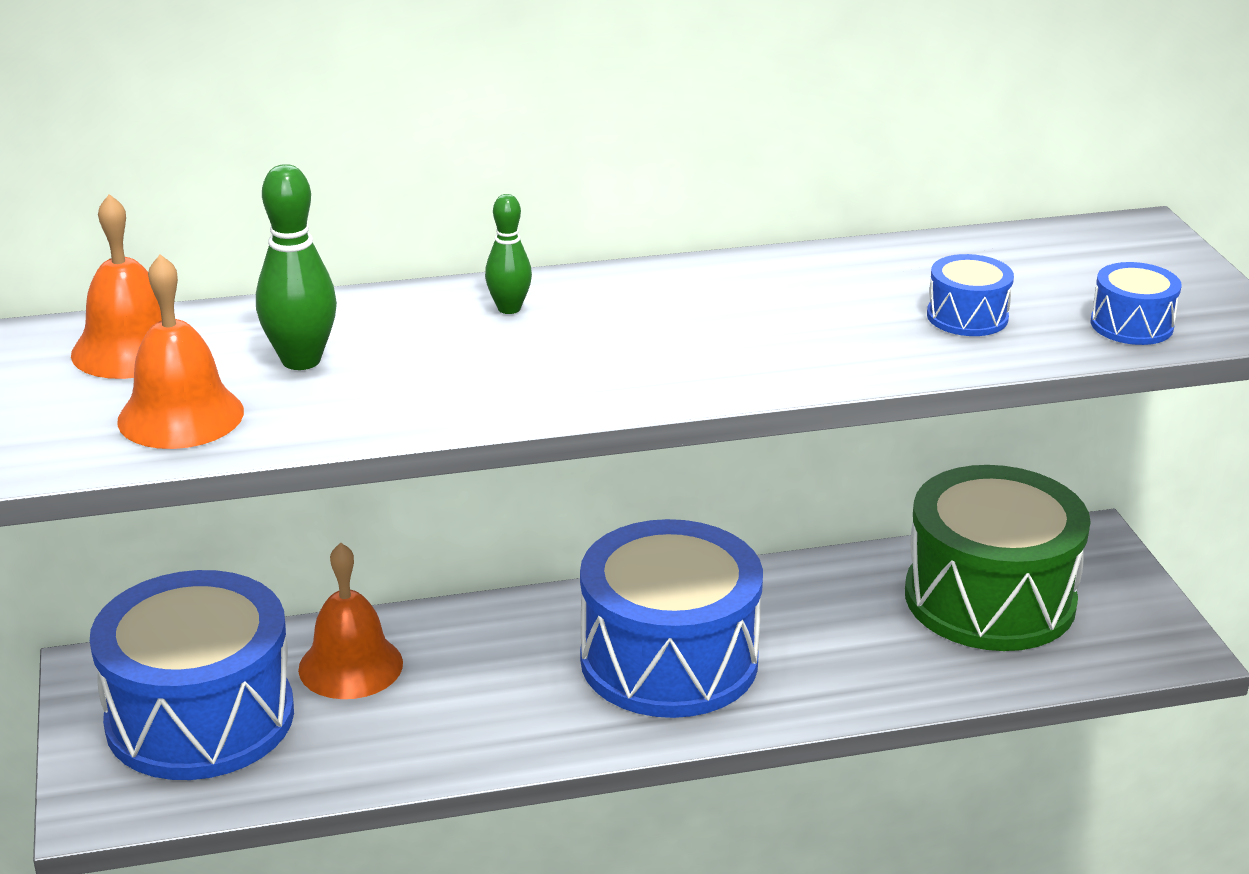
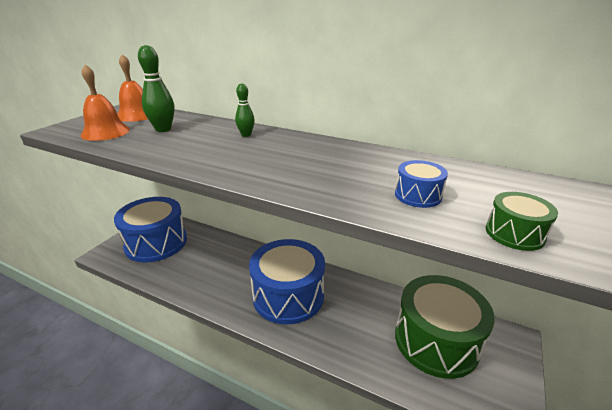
camera: 40 degrees right, 0 degrees up
(350, 666) = (205, 247): orange bell -> none
(1131, 325) = (514, 233): blue drum -> green drum

